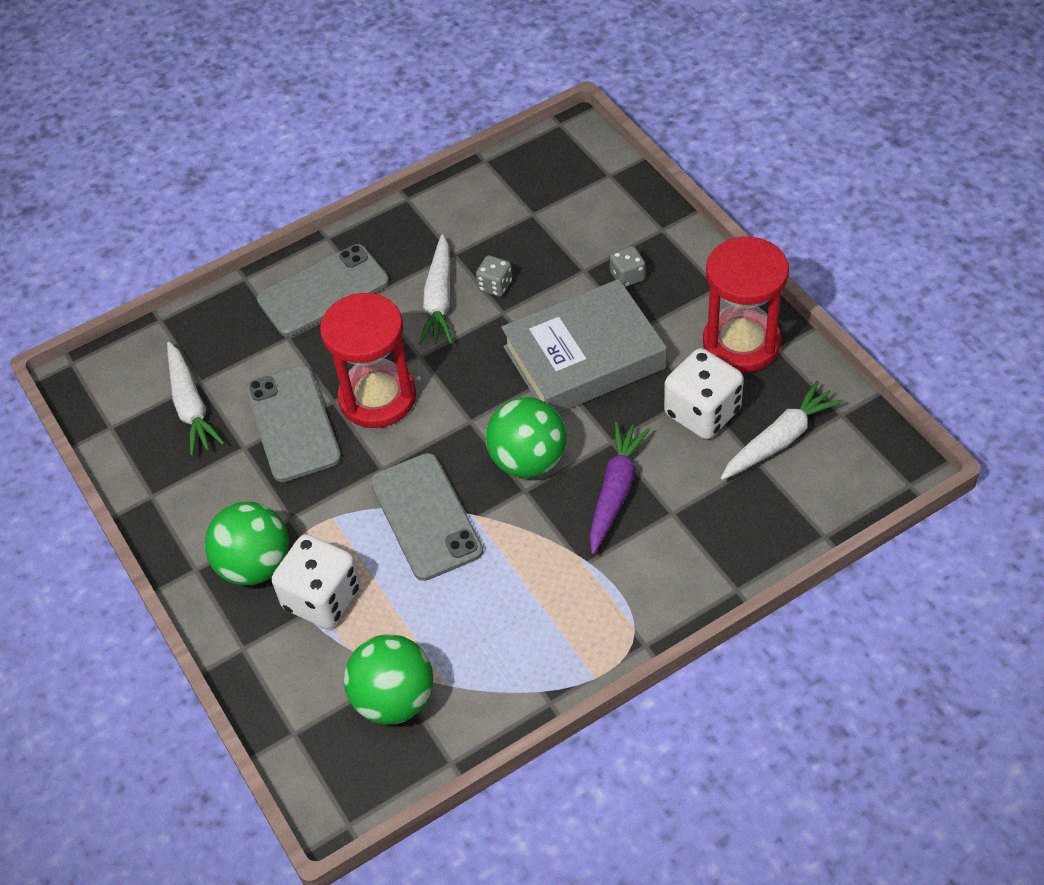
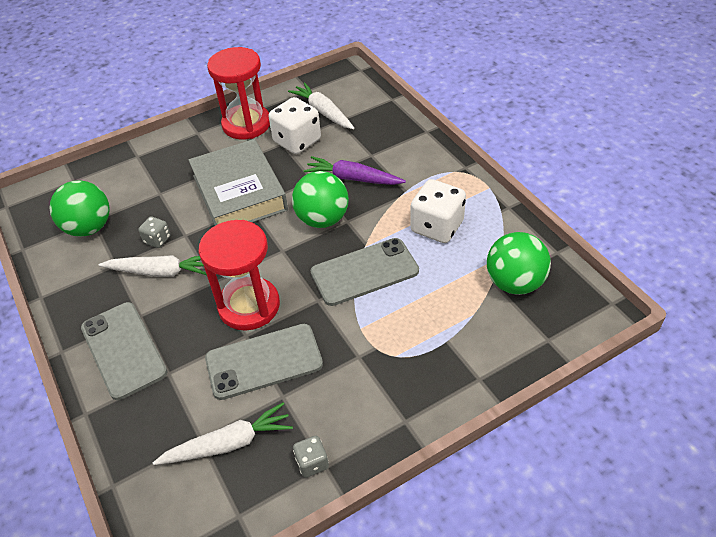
camera: 90 degrees left, 5 degrees down
(255, 565) = (402, 377): green ball -> green ball (89, 228)
(322, 598) = (434, 330): white dice -> white dice (437, 227)
(627, 276) = (174, 172): grey dice -> grey dice (312, 463)

